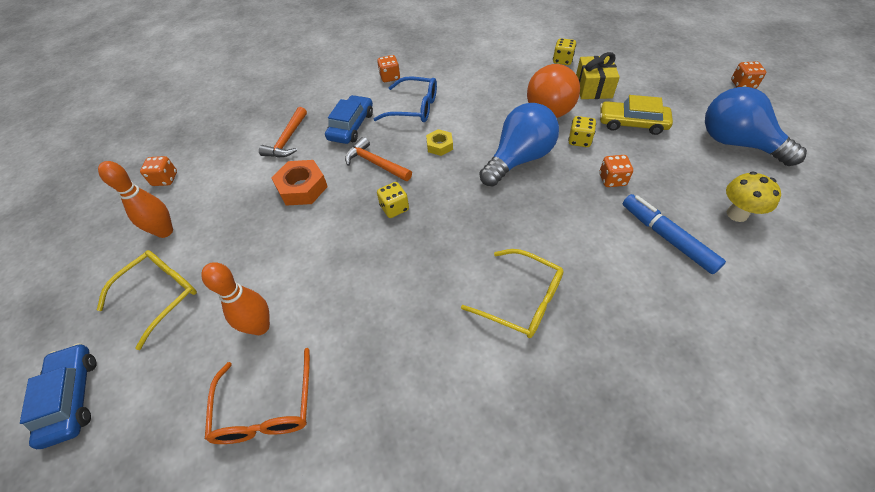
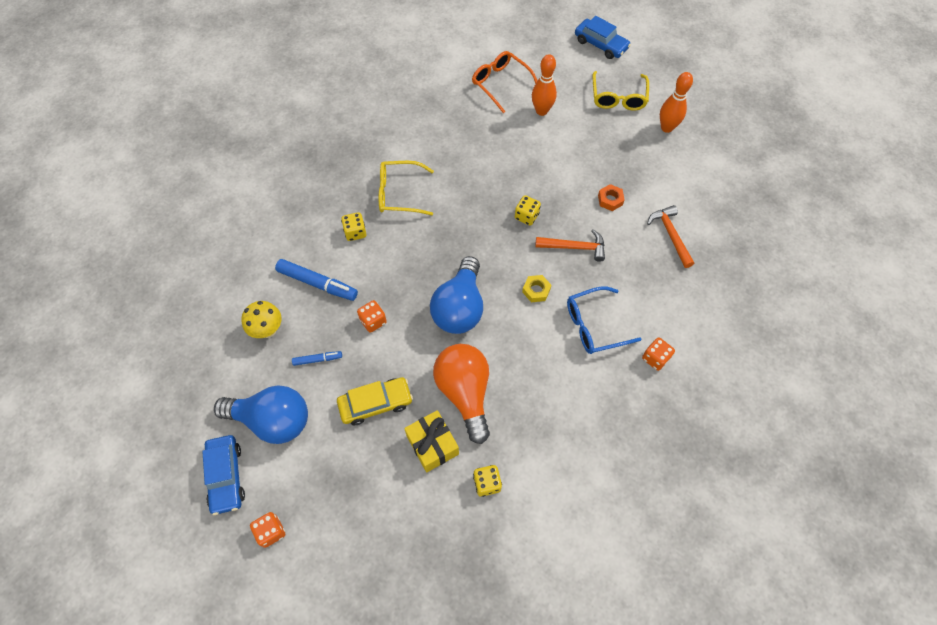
camera: 145 degrees right, 10 degrees up
(165, 179) = (720, 158): orange dice -> none
(302, 188) = (610, 200): orange nut -> orange nut, size x0.60
(351, 126) = (631, 275): blue car -> blue car (226, 476)
(579, 140) = (417, 355): yellow dice -> yellow dice (355, 232)
(682, 170) = (317, 359): none -> blue marker

